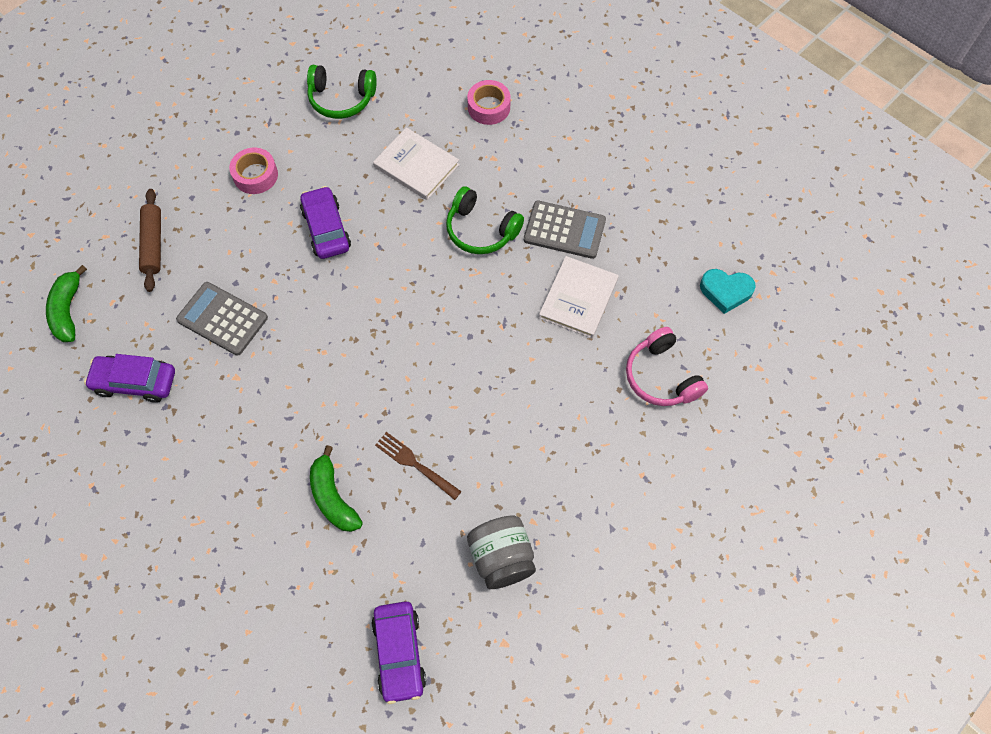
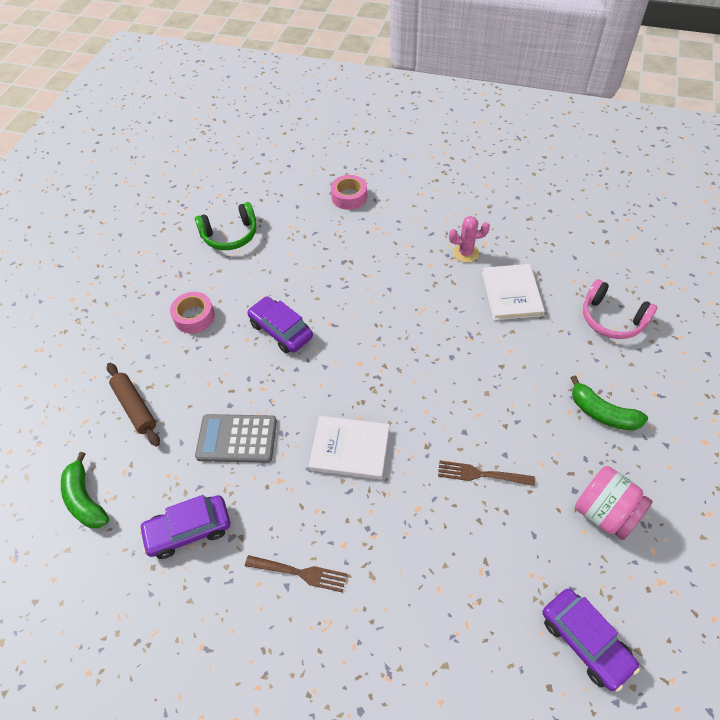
camera: 25 degrees left, 10 degrees down
(202, 467) = (299, 573): none -> brown fork
(333, 497) = (433, 537): green banana -> green banana (602, 413)
(416, 166) = (322, 256): white book -> white book (350, 449)
(481, 230) = (404, 279): green headphones -> none
(501, 558) = (605, 513): grey jar -> pink jar
(564, 230) = (465, 253): grey calculator -> pink cactus
(725, 292) = (608, 244): turquoise heart -> none

